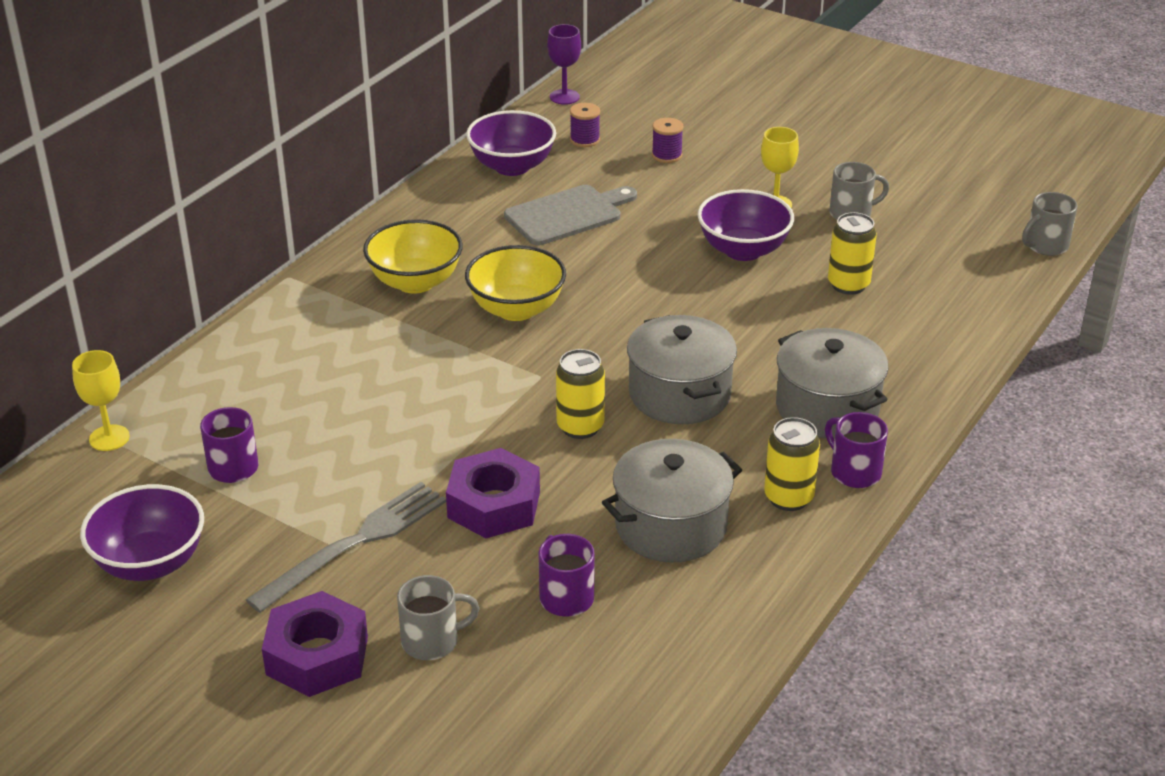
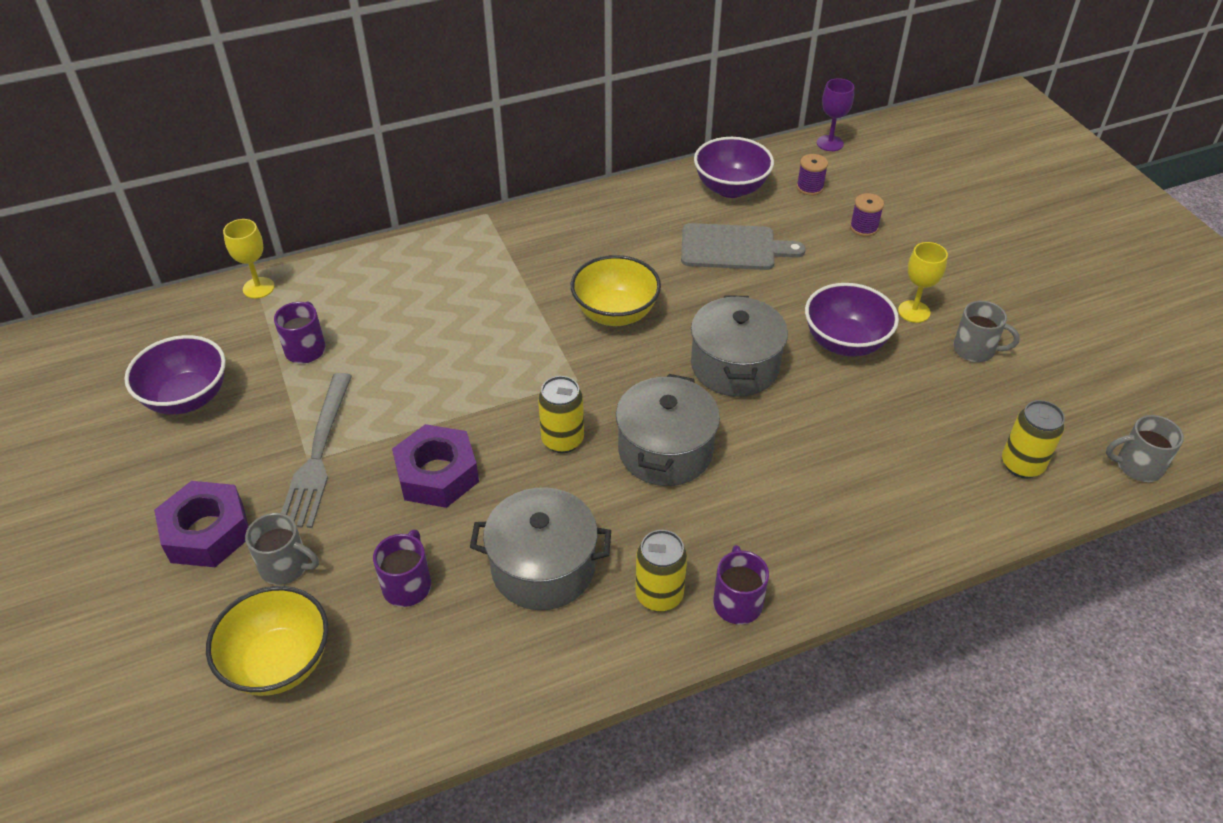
camera: 35 degrees right, 10 degrees up
(355, 543) = (318, 454): grey fork -> grey fork turned 105 degrees clockwise
(415, 282) = (566, 257): yellow bowl -> yellow bowl (279, 662)
(827, 408) = (773, 527): grey pot -> grey pot (735, 366)
(848, 285) = (906, 417): yellow can -> yellow can (1022, 465)

